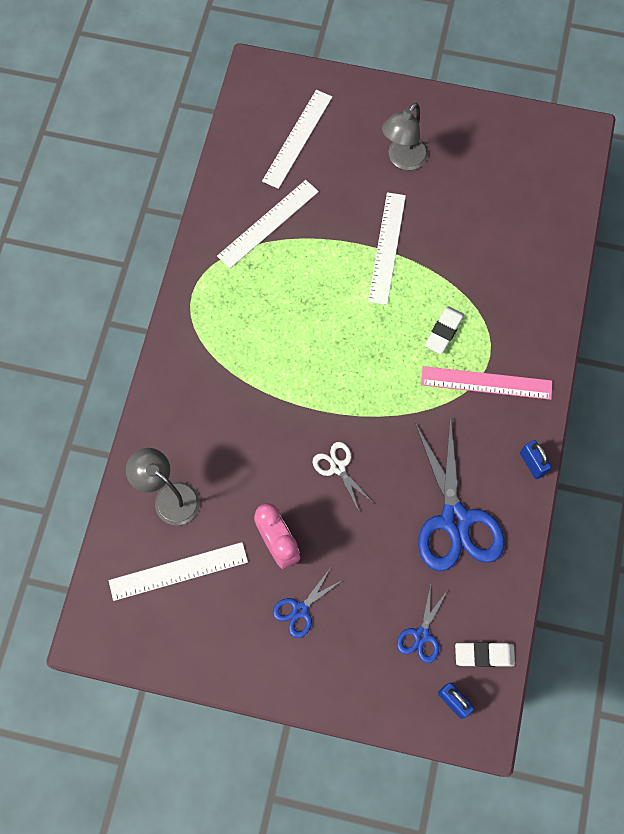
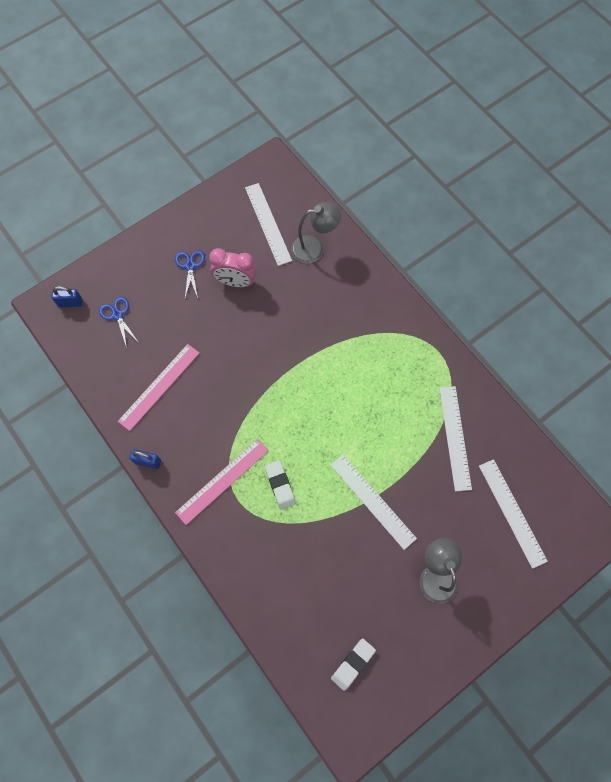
camera: 130 degrees right, 0 degrees up
(178, 571) = (268, 223): white ruler -> white ruler turned 45 degrees counterclockwise
(338, 467) = (250, 347): white scissors -> none
(455, 520) = (159, 386): blue scissors -> pink ruler
(484, 655) = (76, 338): white eraser -> white eraser (353, 664)

